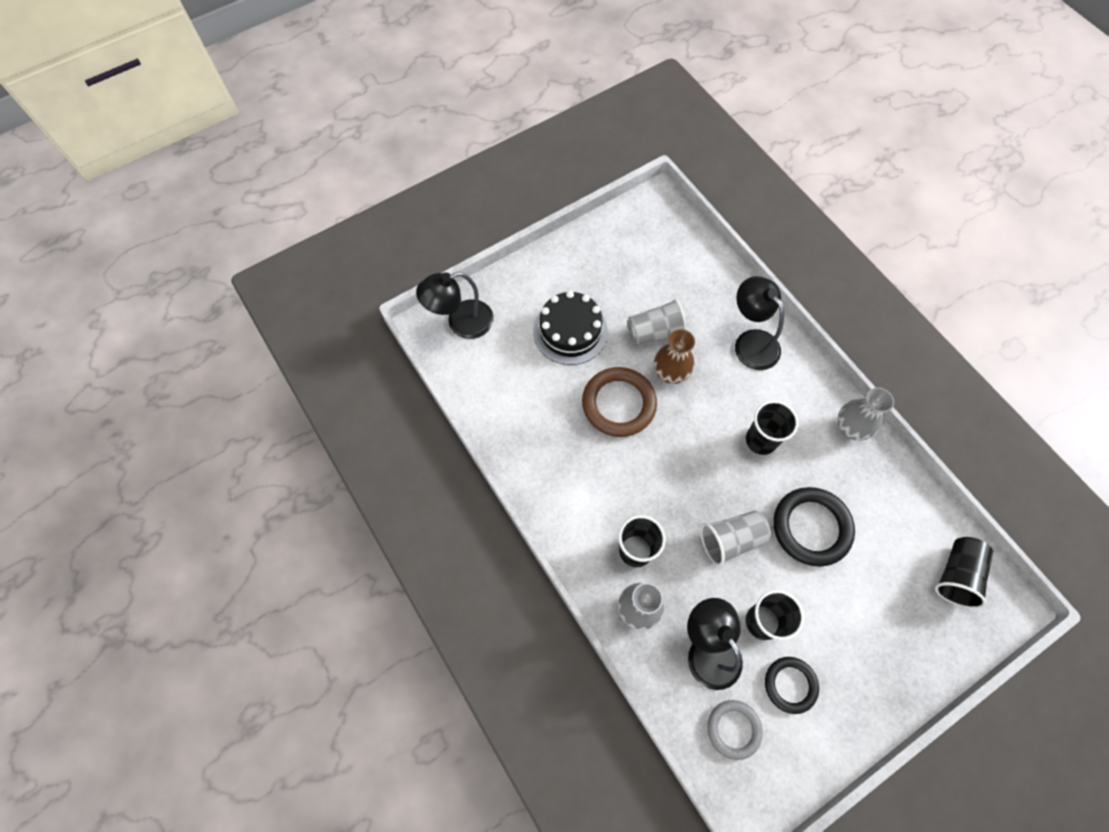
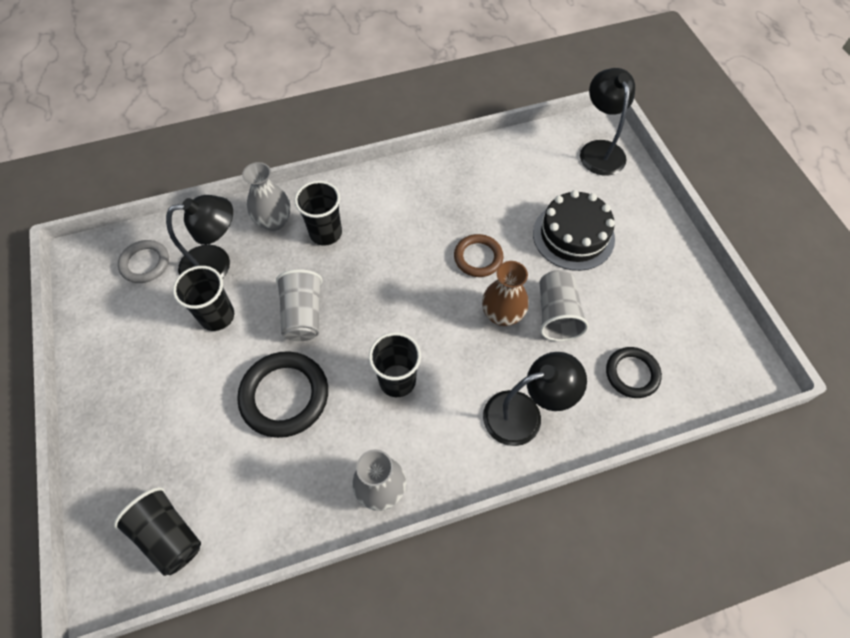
camera: 105 degrees right, 5 degrees down
(618, 404) = (478, 257): brown ring -> brown ring, size x0.62
(790, 685) = (154, 320): black ring -> black ring (632, 374)

